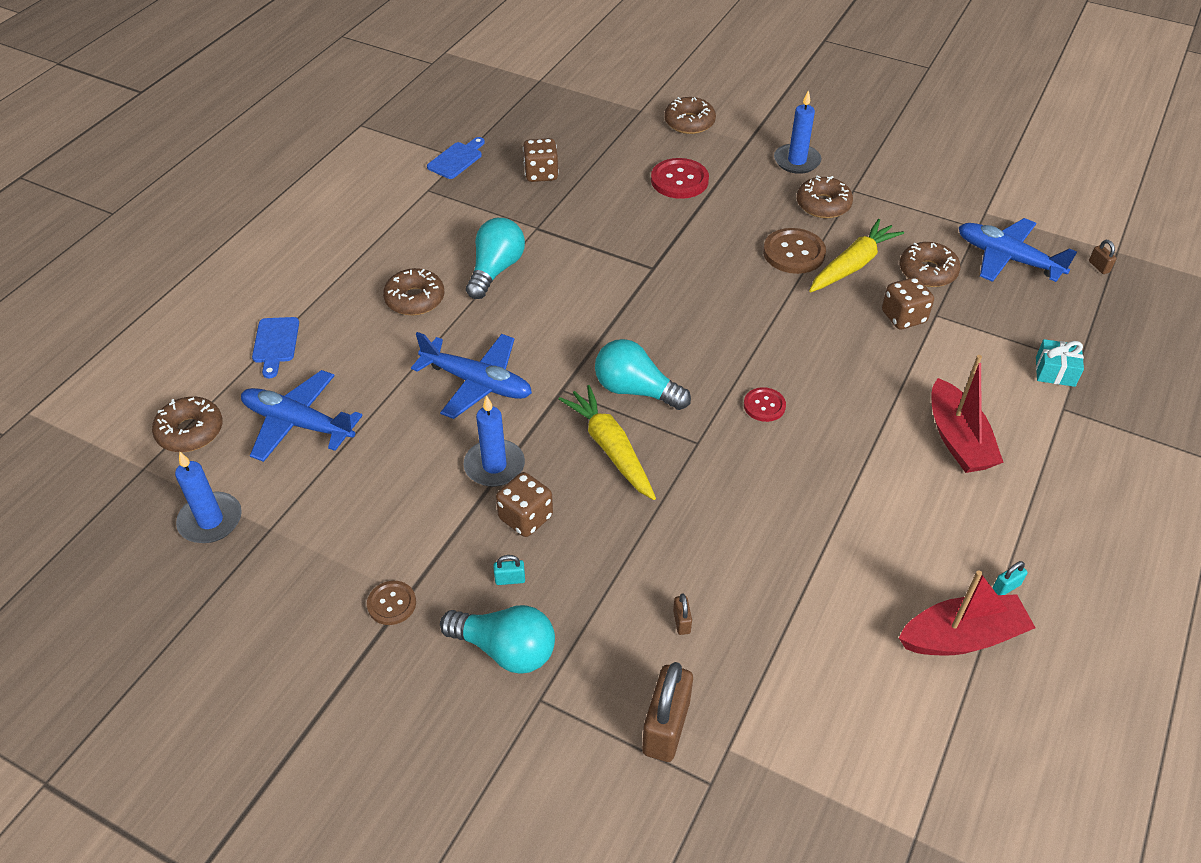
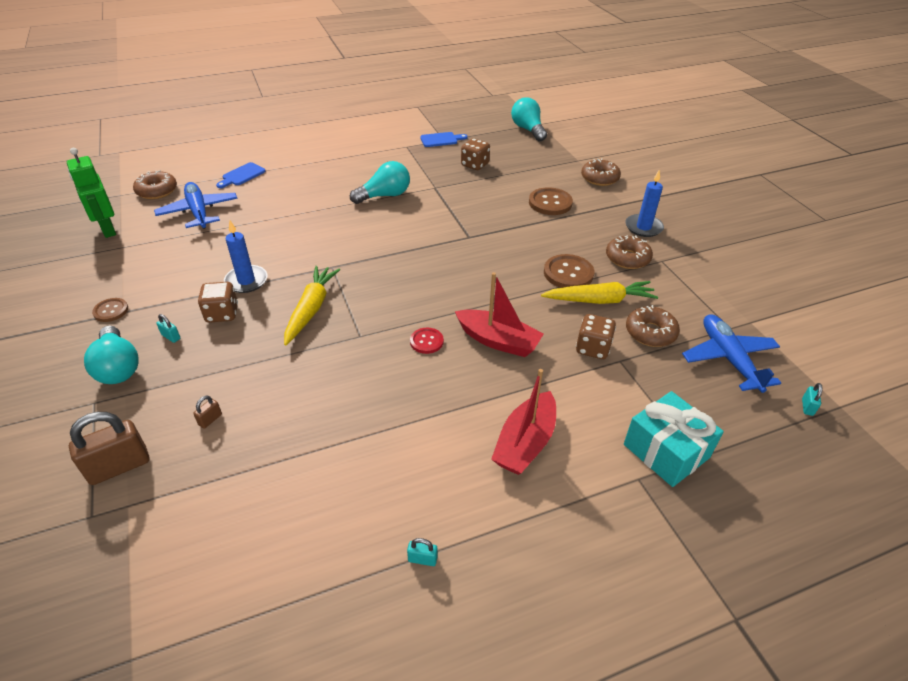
camera: 40 degrees right, 5 degrees down
(210, 520) = (107, 229): blue candle -> green robot
(415, 299) = (327, 189): brown donut -> none
(477, 383) = (297, 240): blue plane -> none
(635, 390) = (367, 289): turquoise light bulb -> turquoise light bulb (528, 130)
(679, 180) = (550, 203): red button -> brown button
(962, 637) = (346, 564): red boat -> red boat (498, 341)
(1055, 371) = (666, 451): turquoise gift -> turquoise gift, size x1.75
(1099, 267) = (807, 407): brown padlock -> turquoise padlock

